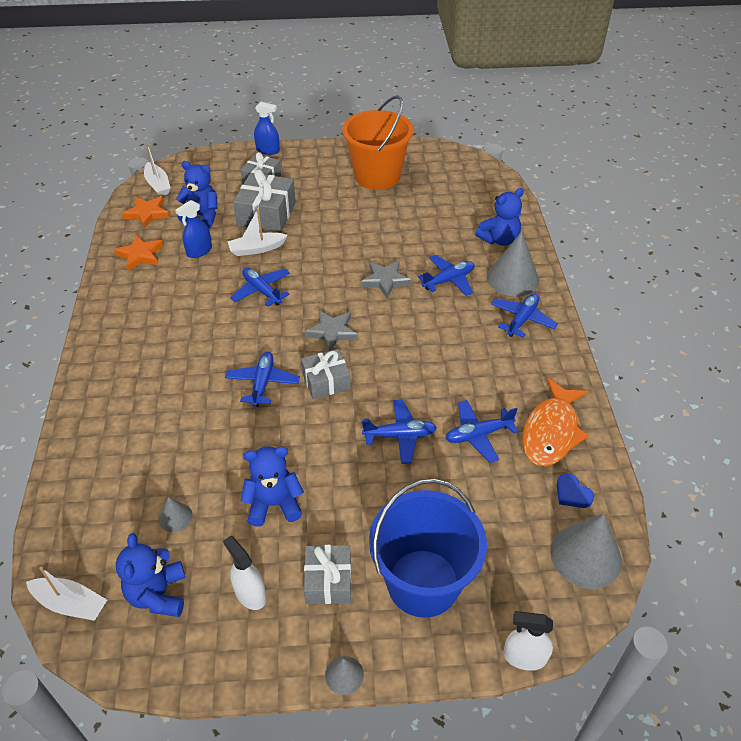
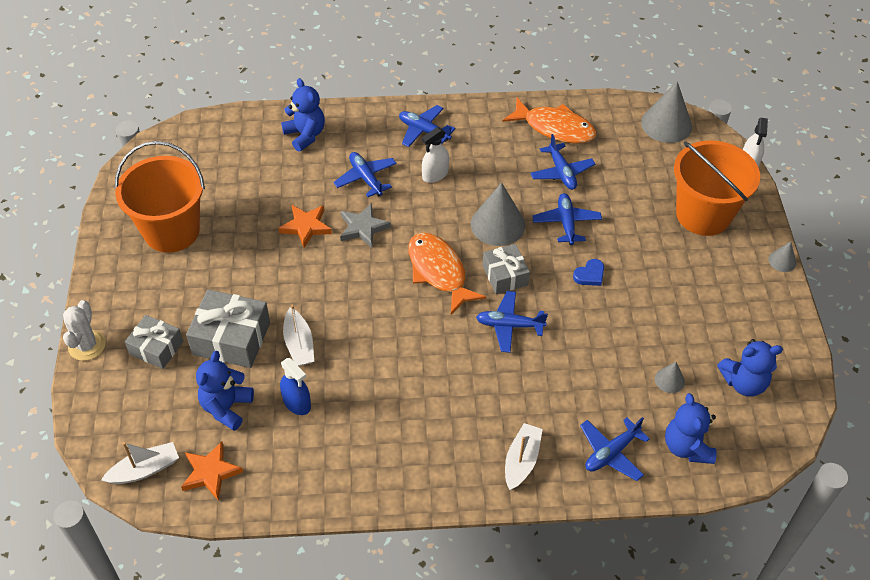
camera: 90 degrees left, 5 degrees up
(70, 604) = (763, 446): white boat -> white boat (521, 460)
(140, 255) = (298, 467): orange star -> orange star (306, 227)
(250, 594) = (731, 320): white spray bottle -> white spray bottle (435, 175)
(262, 291) = (373, 334): blue plane -> blue plane (611, 453)
(268, 150) = (87, 345): blue spray bottle -> white cactus
(274, 504) = (647, 309): blue teddy bear -> blue teddy bear (686, 447)
(328, 580) = (711, 271): grey gift -> none
(332, 332) = (439, 271): grey star -> orange fish
(423, 583) = (703, 214): blue bucket -> orange bucket
(513, 278) = (366, 131): grey cone -> grey cone (498, 224)
(572, 493) = (614, 124): blue heart -> blue heart (589, 275)

